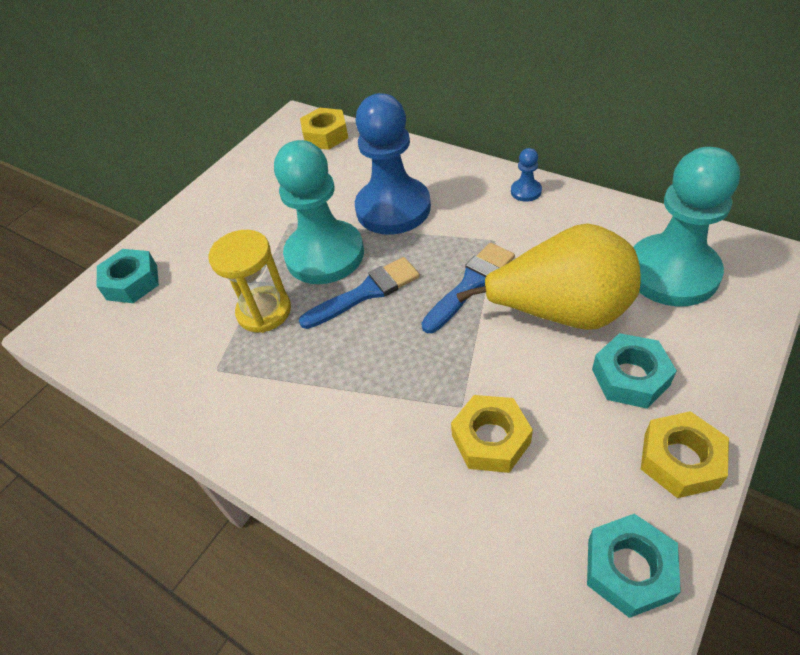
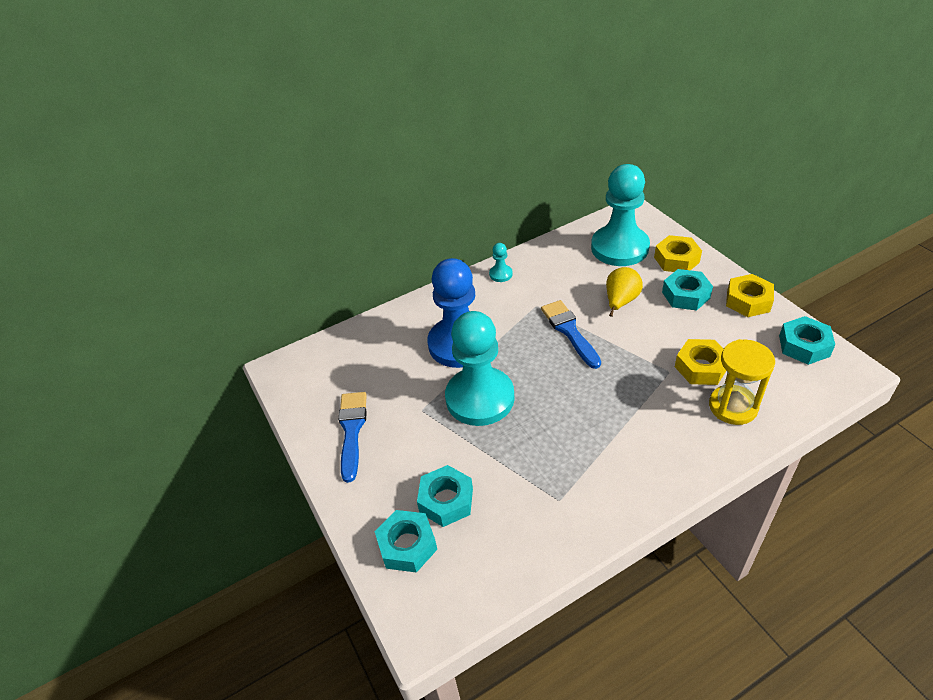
camera: 65 degrees left, 5 degrees down
(188, 286) = (446, 500): none -> turquoise nut
(264, 311) = (516, 453): yellow hourglass -> yellow hourglass (733, 406)
(325, 135) = (326, 355): yellow nut -> yellow nut (676, 260)
(366, 292) = (539, 386): blue brush -> blue brush (352, 430)
(526, 191) = (501, 274): blue pawn -> turquoise pawn
(560, 312) = (620, 301): yellow pear -> yellow pear, size x0.53

